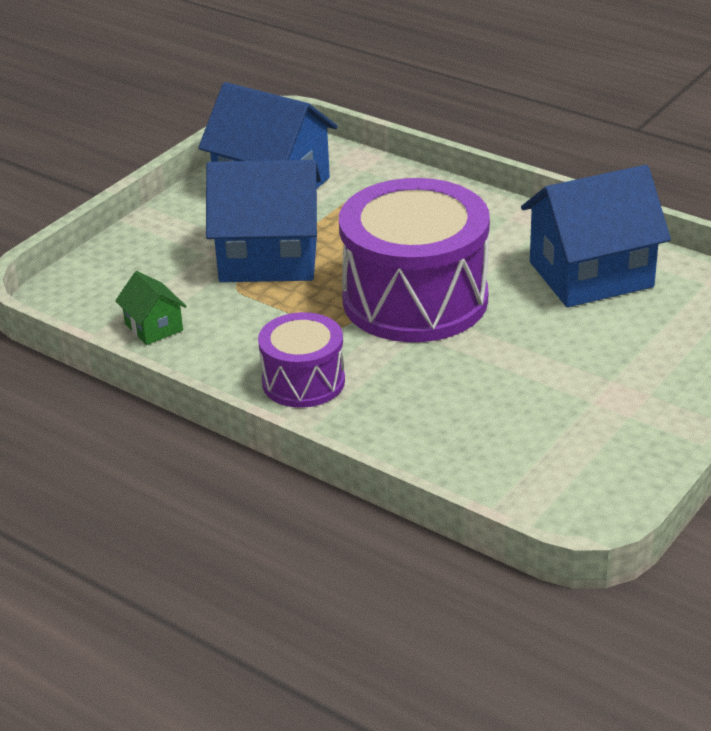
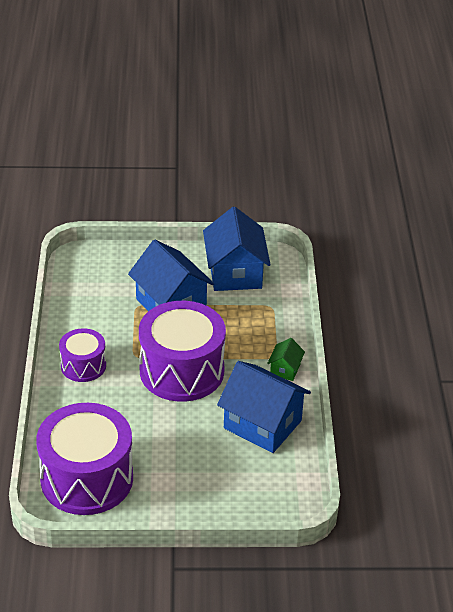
camera: 50 degrees right, 5 degrees up
(154, 327) = (83, 297): green house -> green house (285, 369)
(550, 467) = (87, 478): none -> purple drum

